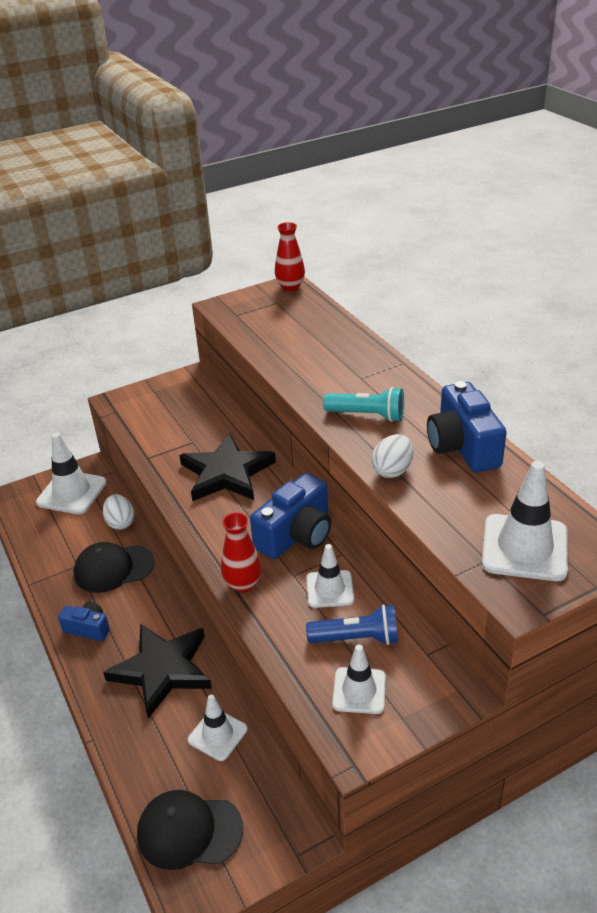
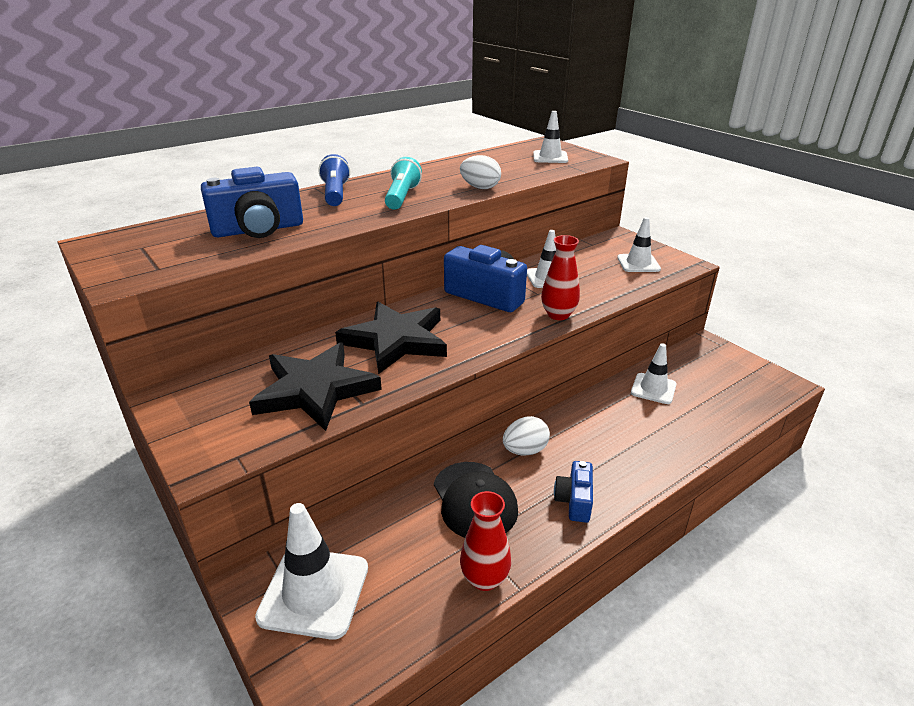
camera: 100 degrees left, 5 degrees down
(120, 522) = (388, 513): white egg -> white egg (525, 450)
(162, 670) = (605, 431): black star -> black star (315, 390)
(189, 831) = (742, 391): black cap -> none
(290, 287) = (103, 241): red vase -> red vase (484, 579)
(357, 638) = (592, 266): blue flashlight -> blue flashlight (335, 194)
(463, 446) = (444, 169): blue camera -> blue camera (258, 229)
(524, 548) = (550, 157): white traffic cone -> white traffic cone, size x0.63

